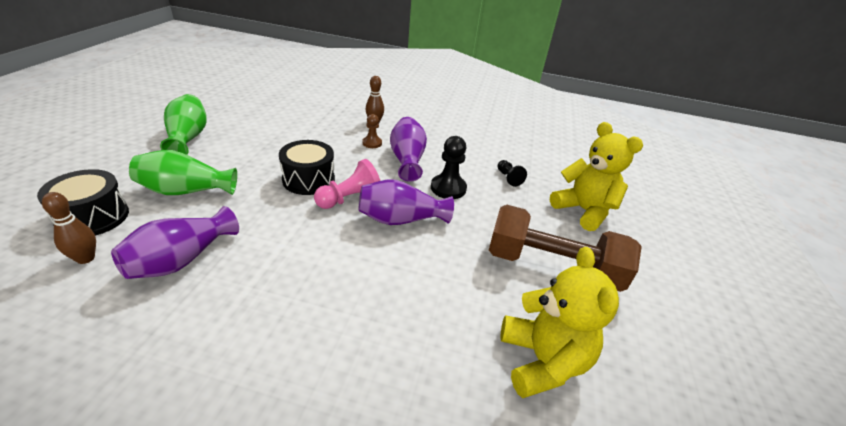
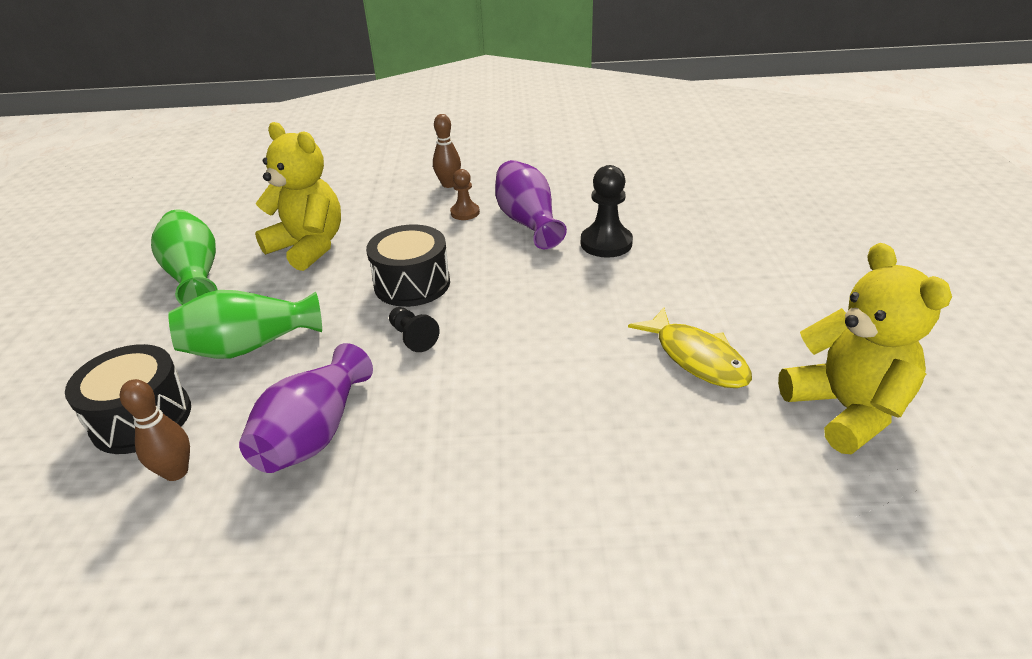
camera: 10 degrees left, 0 degrees up
(350, 199) = (486, 293): pink pawn -> none
(401, 219) = (571, 299): purple vase -> none
(458, 287) = (696, 358): none -> yellow fish
(508, 178) = (675, 209): black pawn -> black pawn (413, 337)
(552, 266) = (794, 301): brown dumbbell -> none
(583, 211) = (791, 224): yellow teddy bear -> yellow teddy bear (308, 247)

